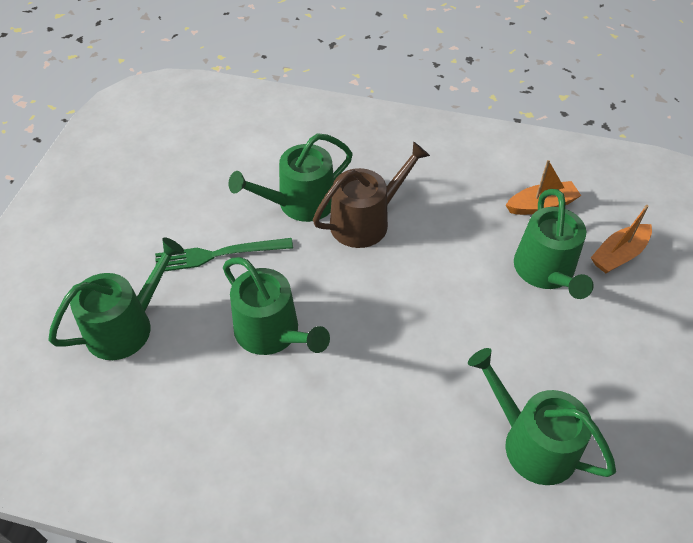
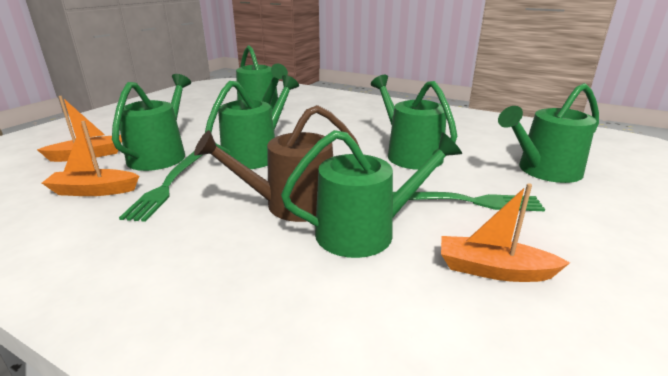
camera: 165 degrees left, 25 degrees down
(213, 187) = (493, 270): none -> orange boat
(446, 294) = (255, 154): none -> green watering can
(488, 224) = (168, 185): none -> green fork

